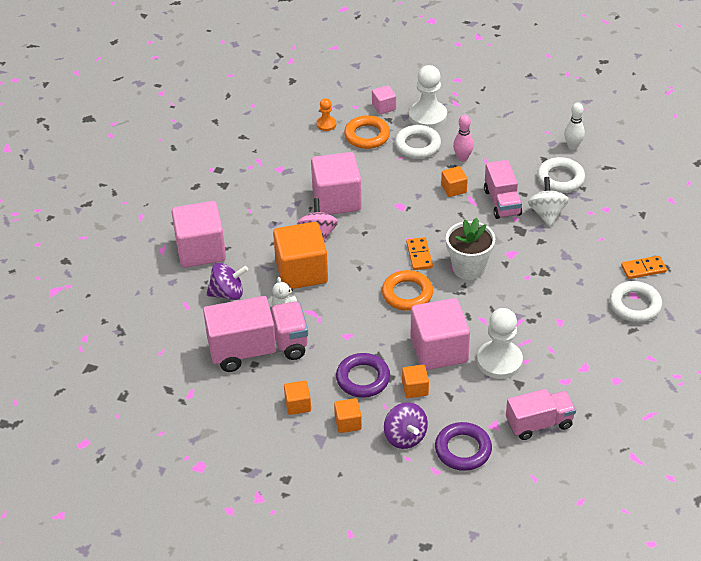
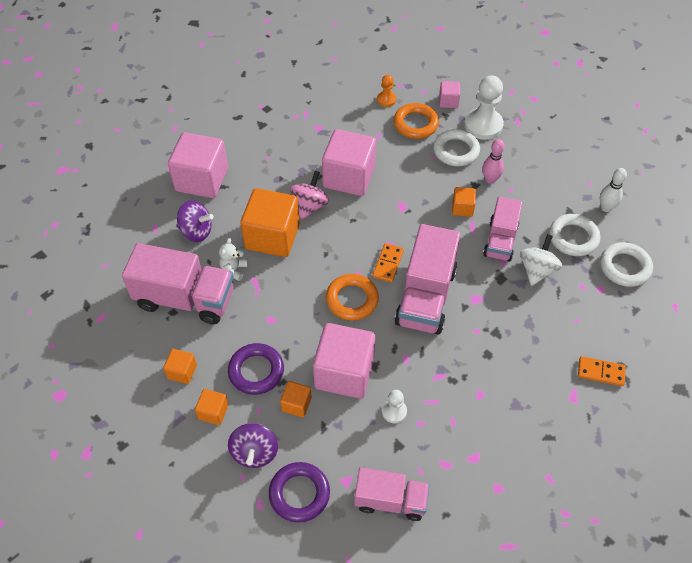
camera: 25 degrees right, 10 degrees up
(468, 268) = (426, 297): white flower pot -> pink truck
(499, 361) = (394, 411): white pawn -> white pawn, size x0.52
(635, 305) = (568, 410): white ring -> white ring (625, 267)

